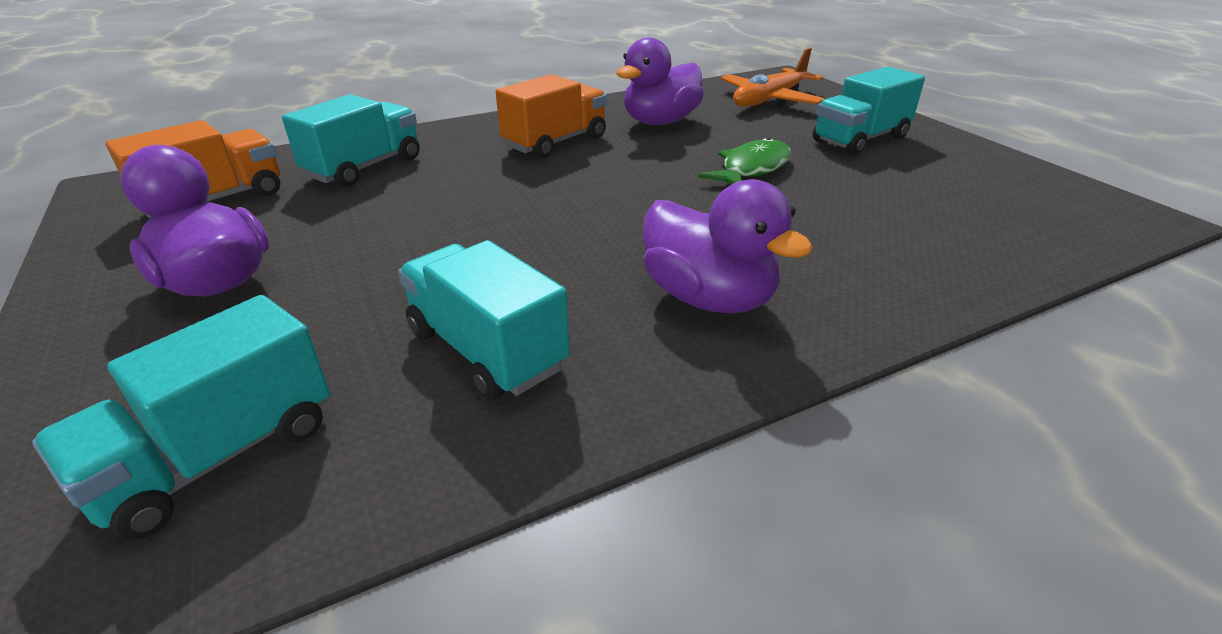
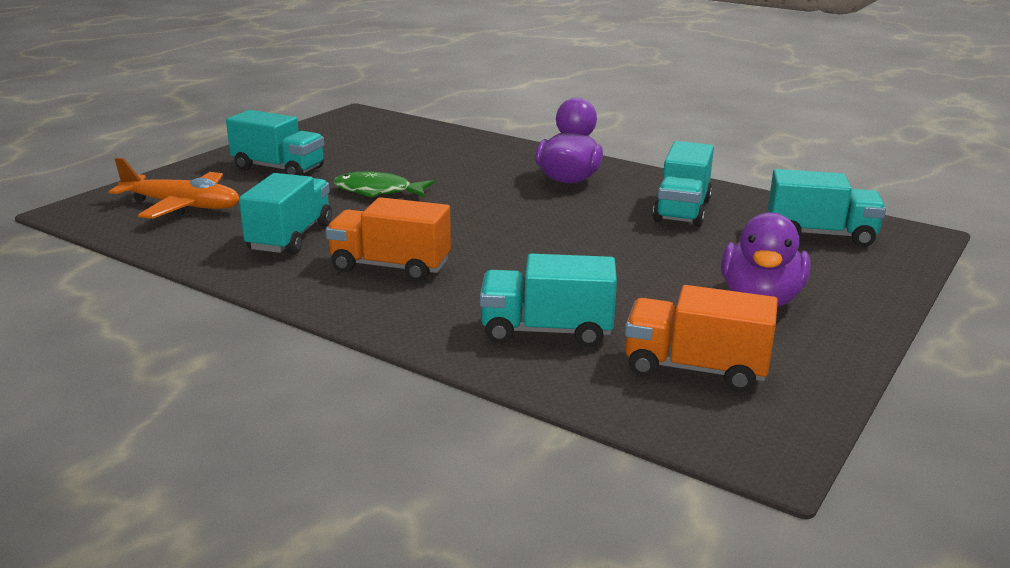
camera: 120 degrees left, 10 degrees down
(660, 122) = (290, 237): purple duck -> turquoise truck

